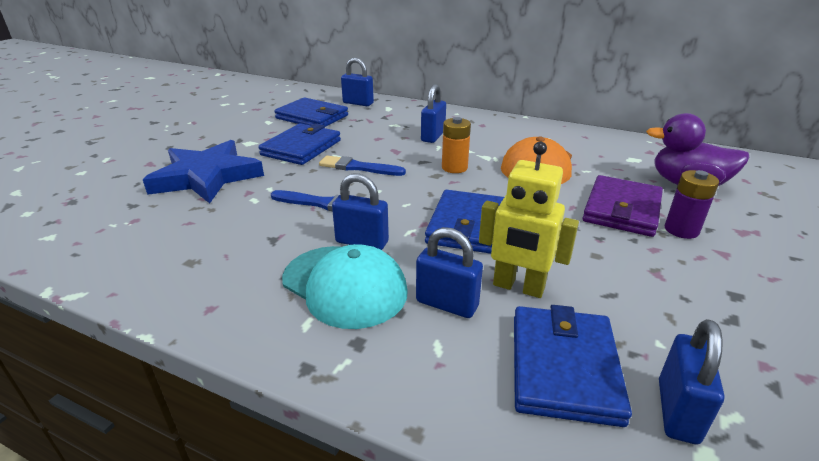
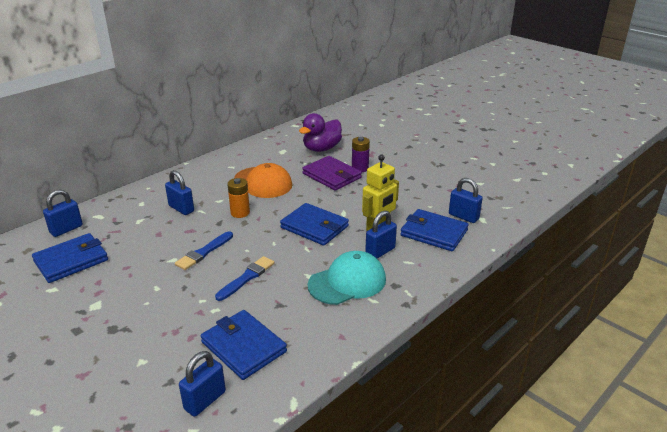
camera: 70 degrees left, 0 degrees up
(206, 177) = (150, 335): blue star -> none
(301, 148) = (139, 275): blue wallet -> blue wallet (243, 347)
(362, 242) = (307, 268): blue padlock -> blue padlock (205, 400)

